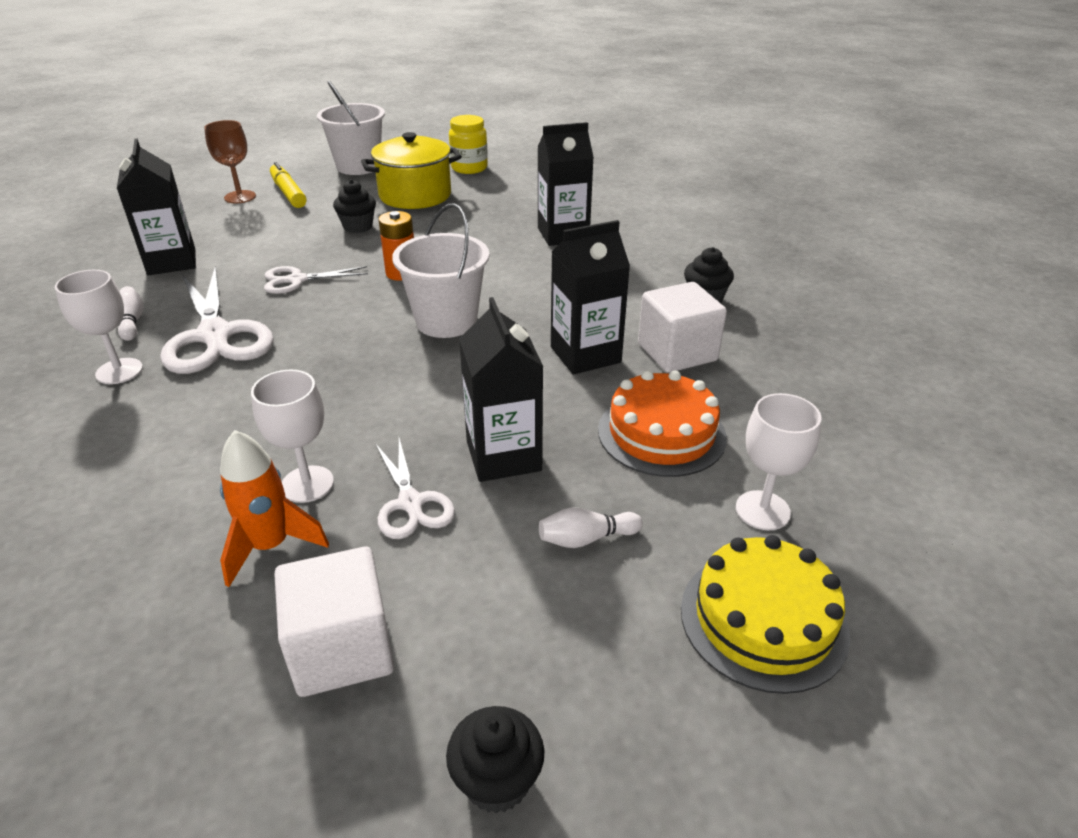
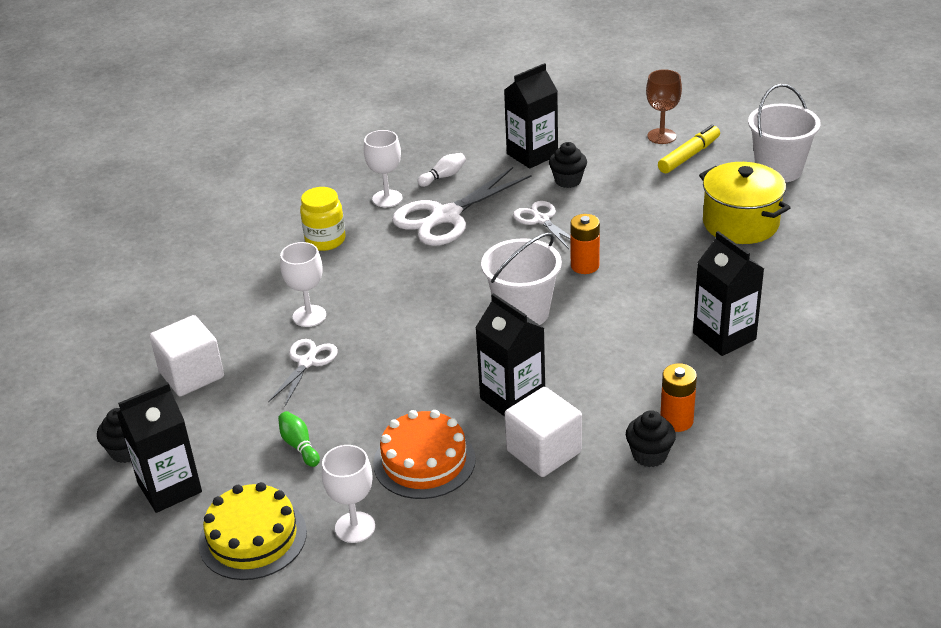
camera: 75 degrees right, 0 degrees up
(270, 546) = (255, 322): orange rocket -> none
(358, 227) = (651, 215): black cupcake -> black cupcake (568, 180)
(410, 503) = (307, 362): white scissors -> white scissors turned 150 degrees clockwise
(469, 168) = (835, 235): yellow jar -> yellow jar (325, 240)
(503, 456) = (367, 389): black carton -> black carton (169, 488)
(586, 539) = (299, 446): white bowling pin -> green bowling pin
(663, 278) = (676, 420): none -> orange battery

